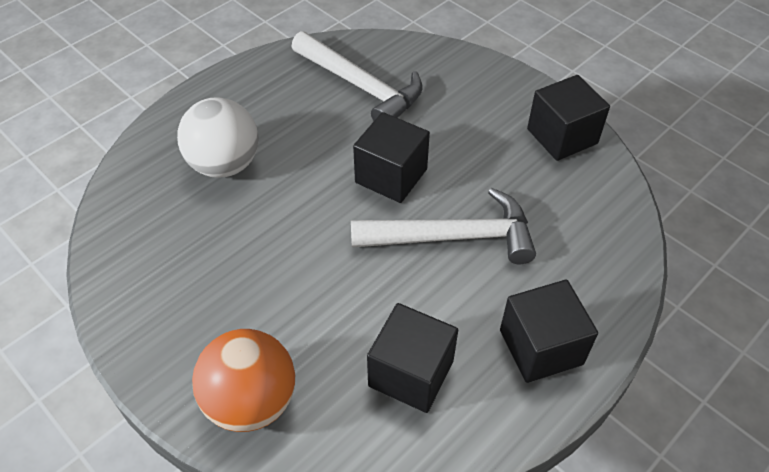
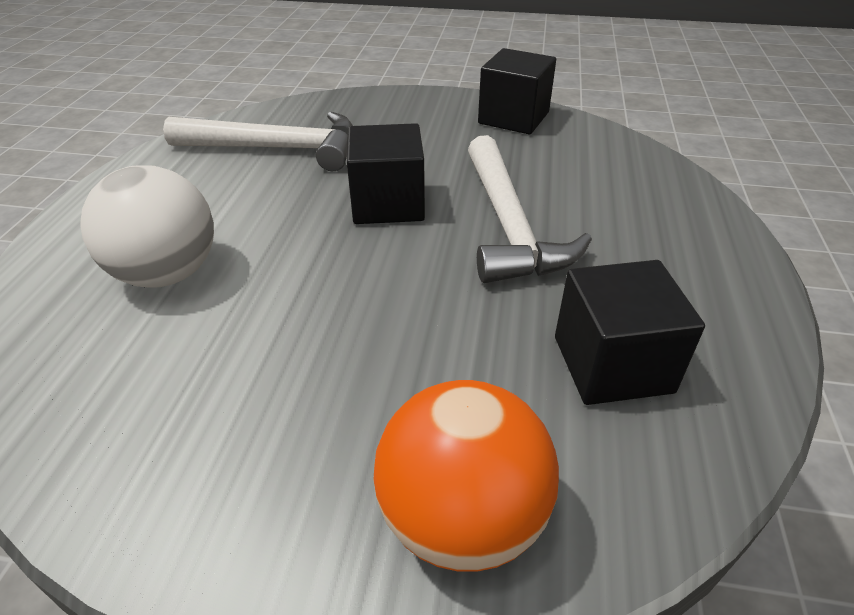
camera: 35 degrees left, 10 degrees down
(453, 237) = (508, 225): white hammer -> white hammer turned 120 degrees clockwise
(541, 347) = (696, 272): black cube -> none

